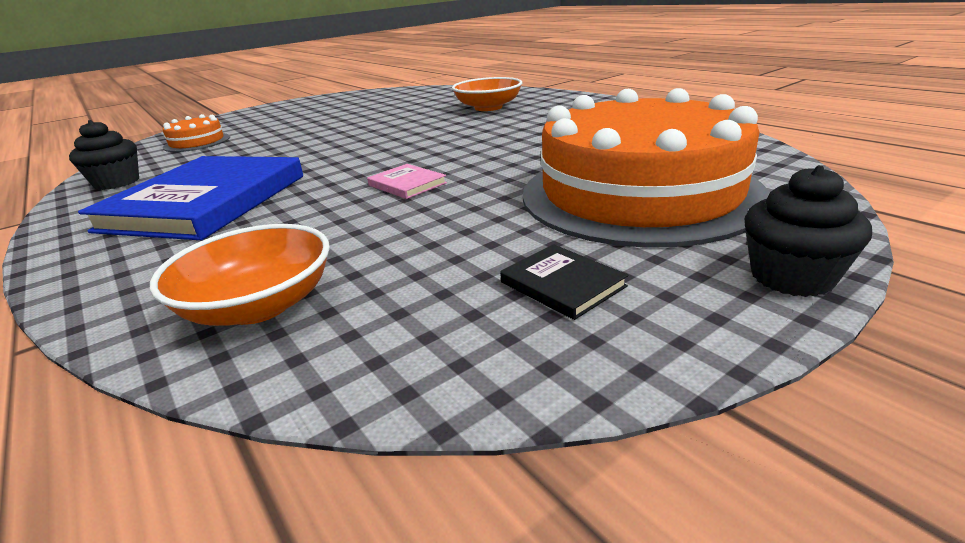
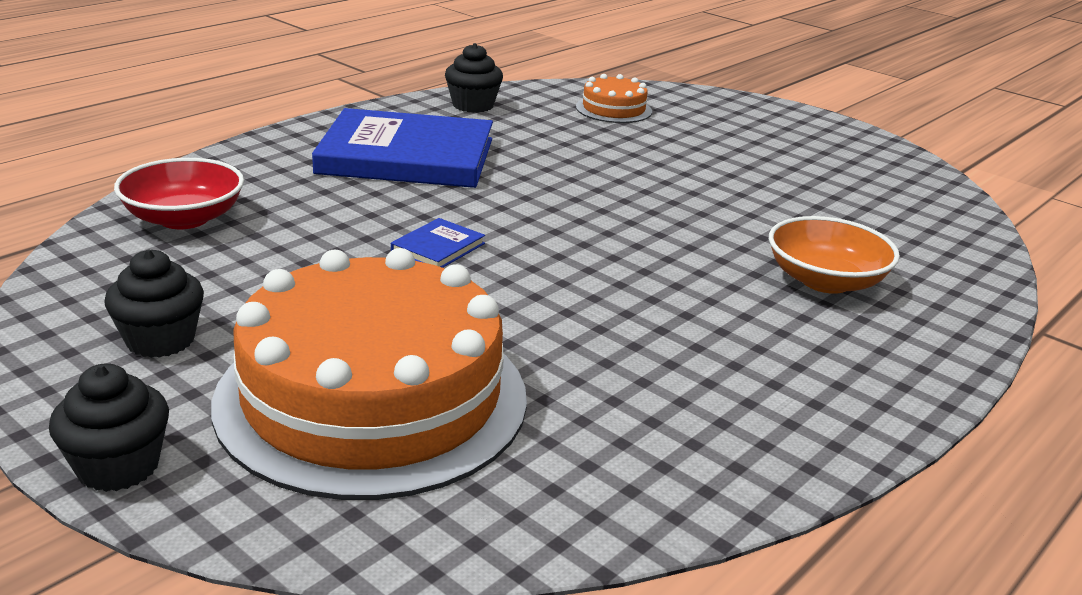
camera: 75 degrees right, 0 degrees up
(259, 305) = (184, 218): orange bowl -> red bowl
(407, 184) = (438, 247): pink book -> blue book
(562, 284) = (160, 340): black book -> black cupcake

